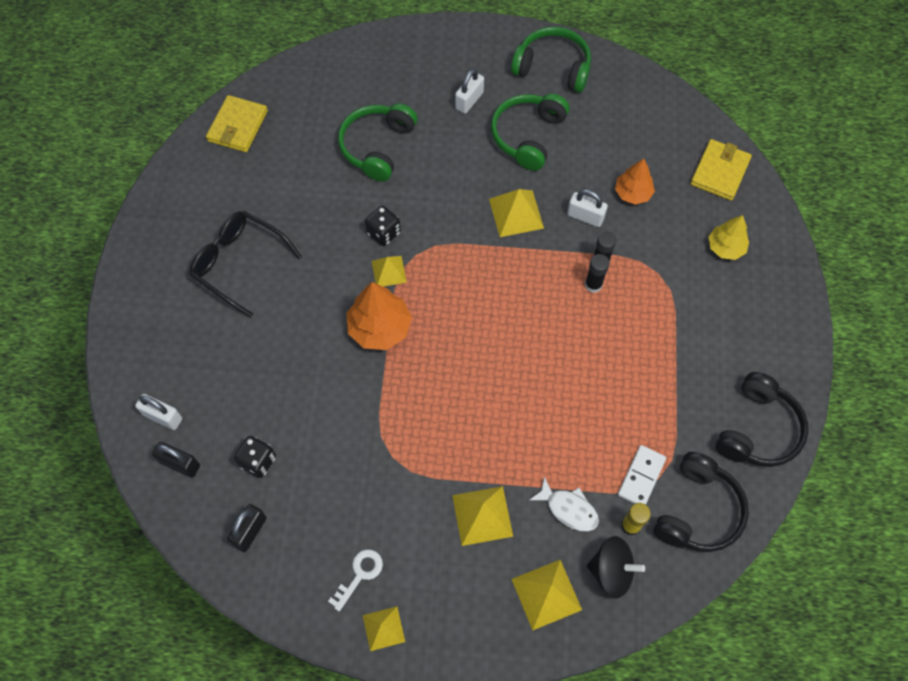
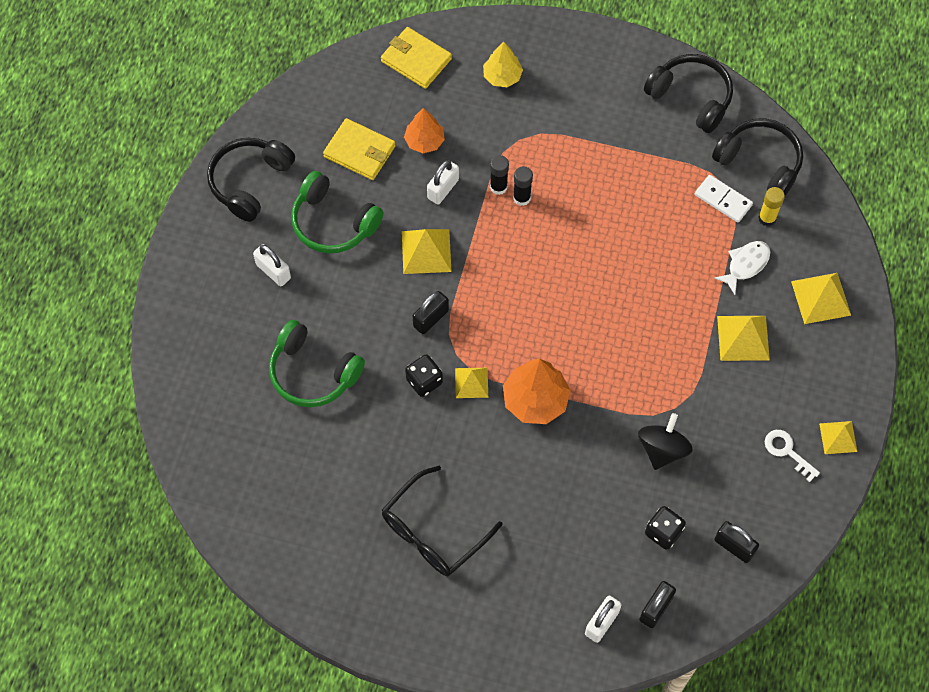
camera: 80 degrees left, 0 degrees up
(238, 126) = (250, 518): yellow wallet -> yellow wallet (359, 151)
(447, 228) = (431, 318): none -> black padlock
(553, 67) = (249, 182): green headphones -> black headphones
(611, 571) = (806, 242): black spinning top -> black spinning top (662, 449)

